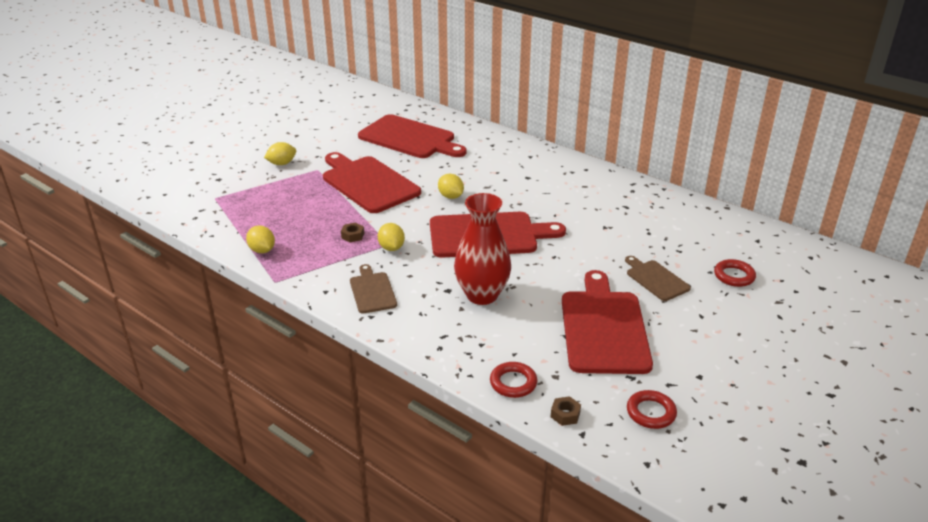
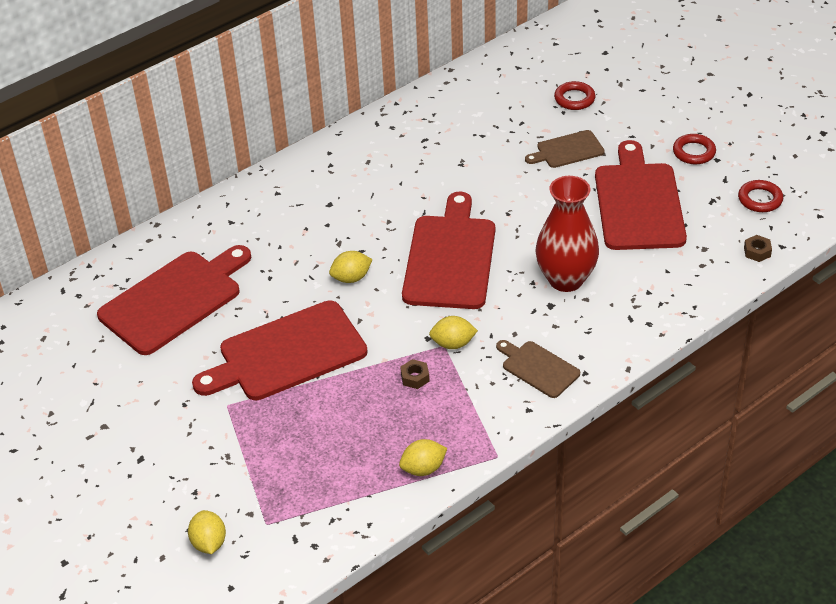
camera: 75 degrees left, 10 degrees up
(282, 163) = (191, 445): yellow lemon -> yellow lemon (209, 543)
(372, 291) = (538, 368): brown cutting board -> brown cutting board turned 45 degrees clockwise
(513, 383) = (710, 278): red ring -> red ring (694, 152)
(603, 328) = (638, 202): red cutting board -> red cutting board turned 75 degrees clockwise

